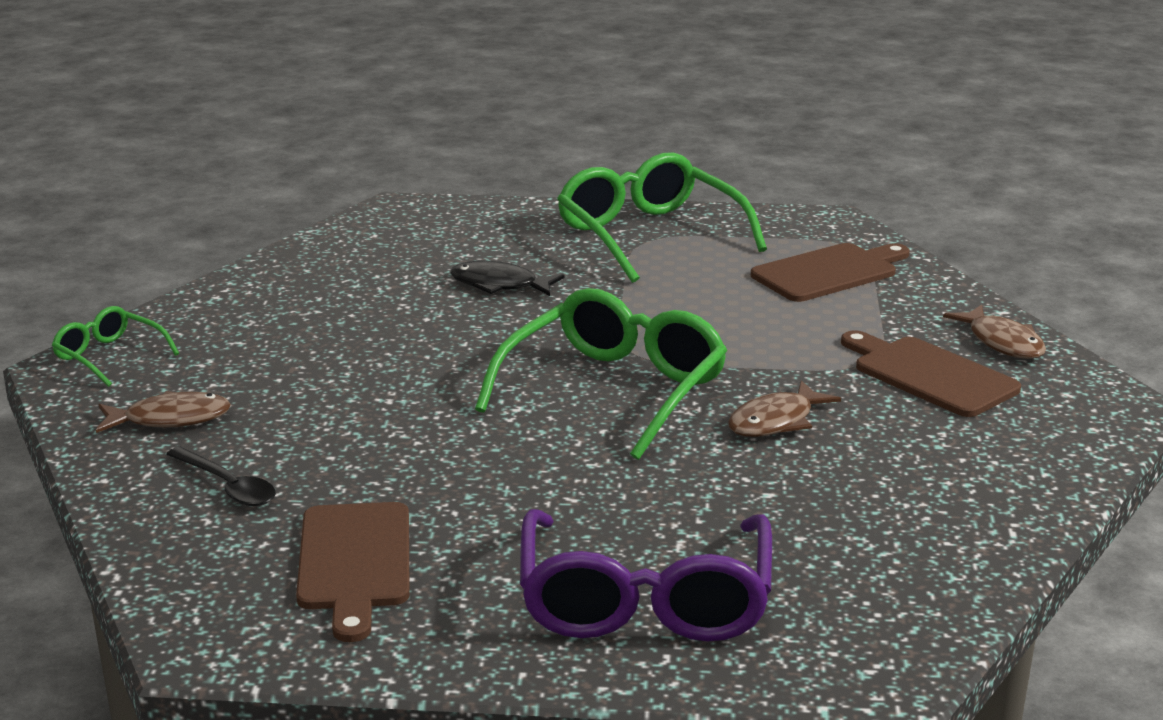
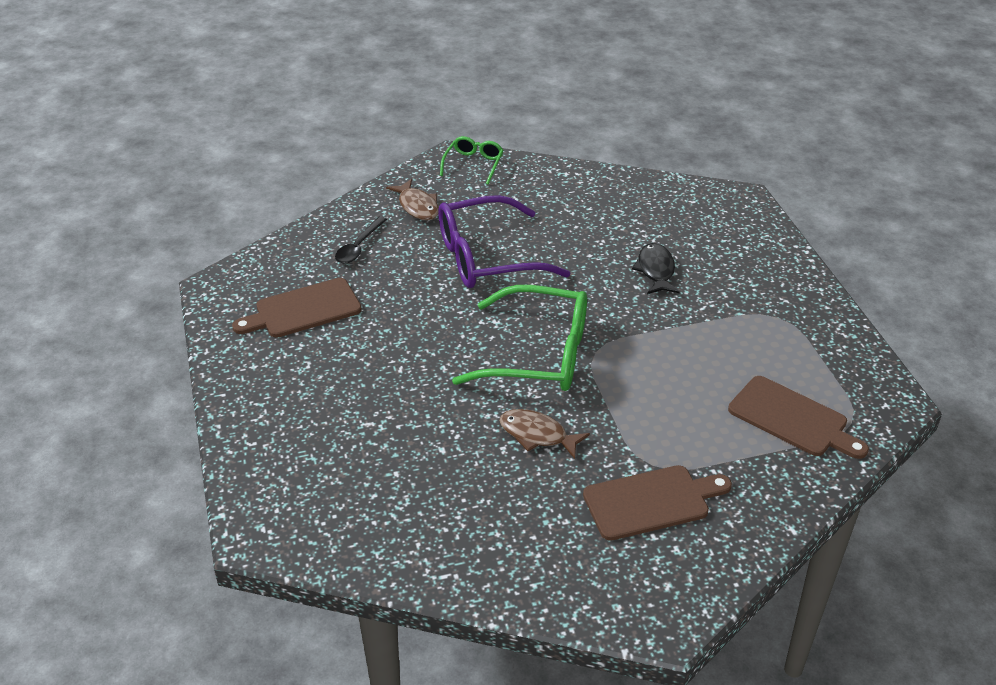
camera: 70 degrees right, 15 degrees up
(645, 601) = (303, 422): purple glasses -> purple glasses (487, 258)
(649, 235) = (786, 316): green glasses -> none
(930, 375) = (651, 502): brown cutting board -> brown cutting board turned 45 degrees clockwise
(1002, 342) = (733, 536): brown fish -> none

